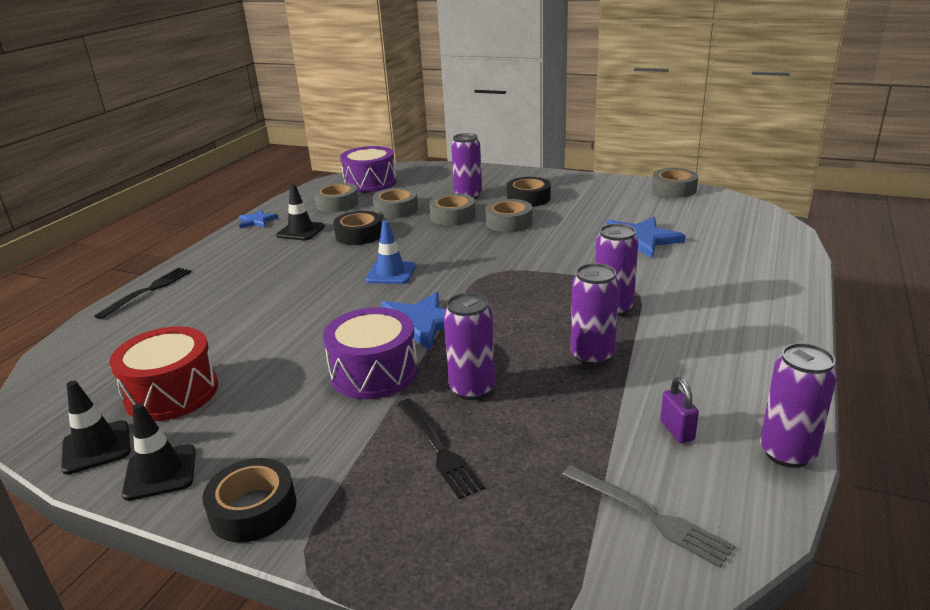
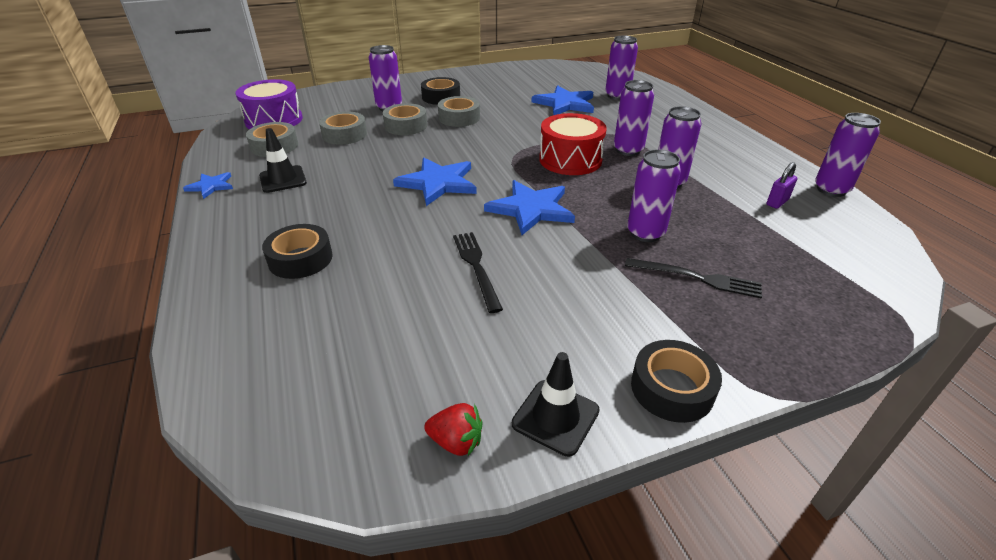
camera: 45 degrees left, 10 degrees up
(96, 447) = (456, 442): black traffic cone -> red strawberry
(148, 291) = (210, 293): black fork -> black fork (476, 267)
(172, 393) = (434, 358): red drum -> red drum (570, 160)
(359, 235) = (350, 164): black tape -> black tape (300, 259)
(374, 372) = (566, 255): purple drum -> none
(391, 273) = (438, 183): blue traffic cone -> blue star
(648, 516) = (843, 250): grey fork -> none
(674, 189) = (527, 67): grey tape -> none
(677, 431) = (777, 202): purple padlock -> purple padlock turned 75 degrees counterclockwise
(719, 248) = (617, 96): none -> purple can

